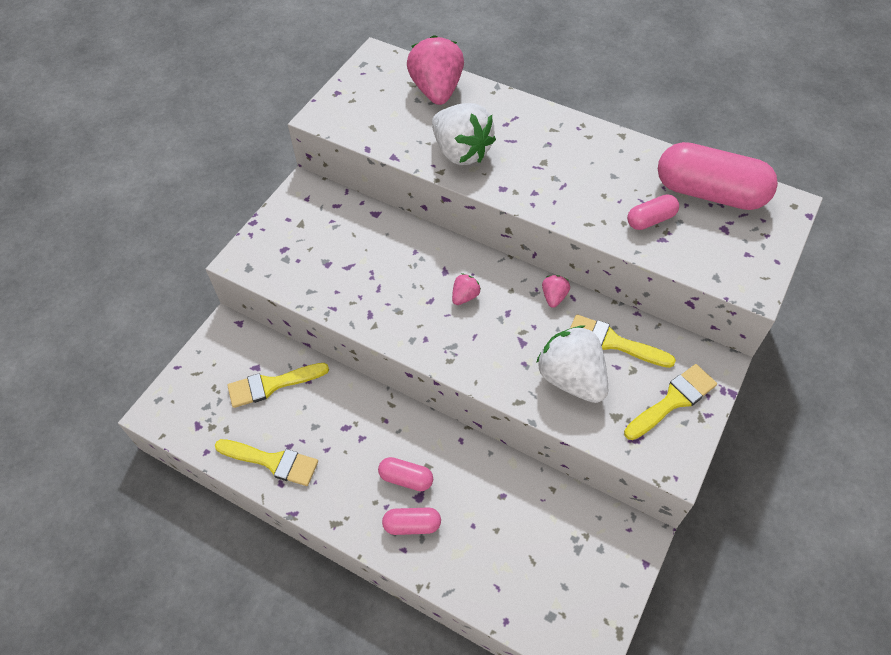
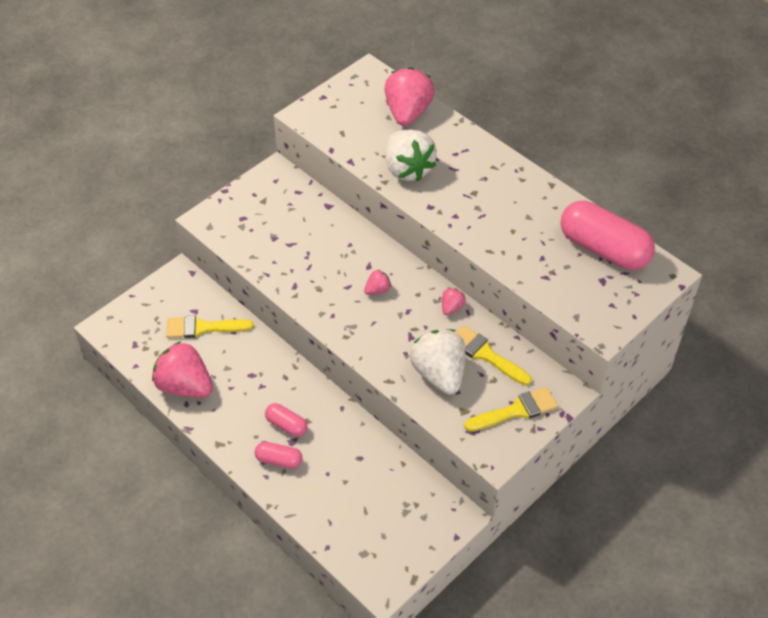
camera: 15 degrees right, 5 degrees down
(272, 461) = (185, 386): yellow brush -> pink strawberry
(650, 220) = (543, 259): pink capsule -> none

